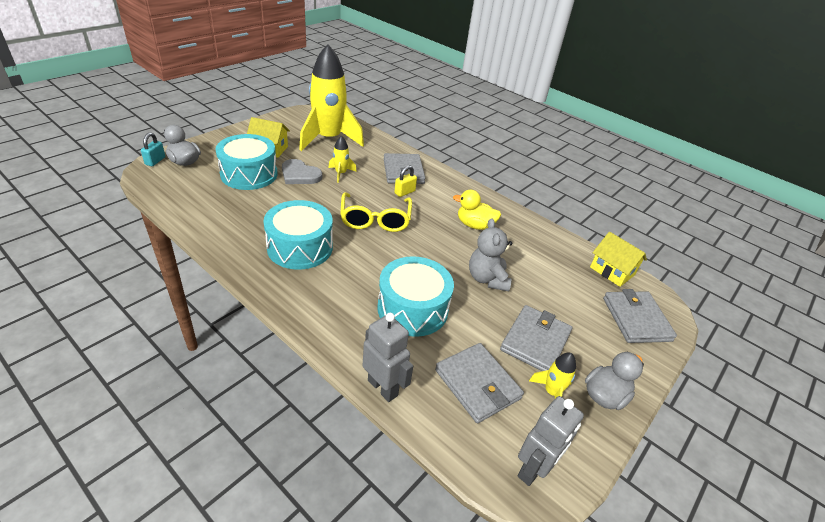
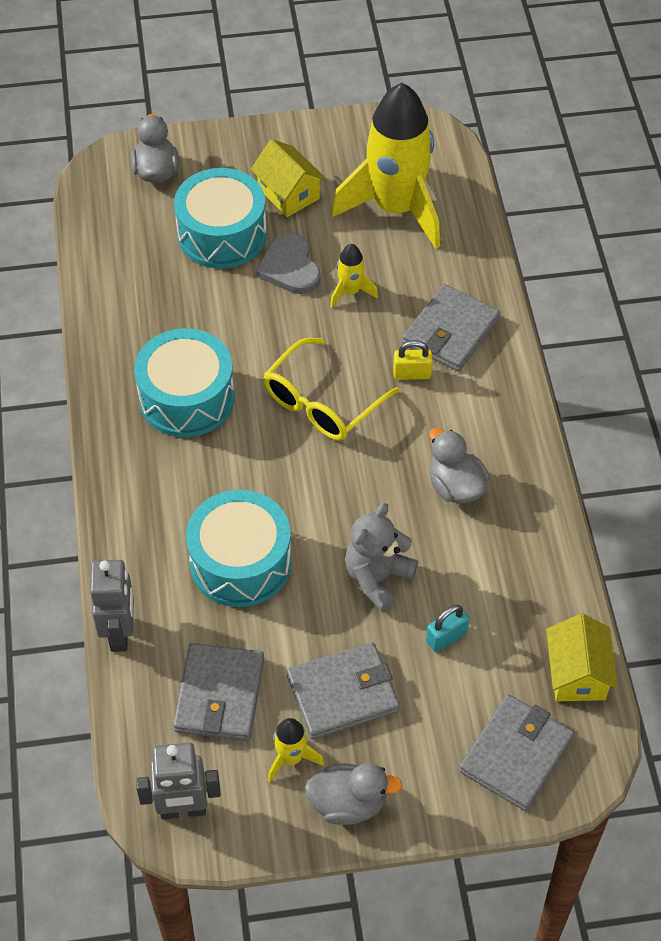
camera: 45 degrees right, 15 degrees up
(155, 161) = (121, 154): turquoise padlock -> turquoise padlock (446, 637)
(474, 225) = (455, 486): yellow duck -> grey duck

